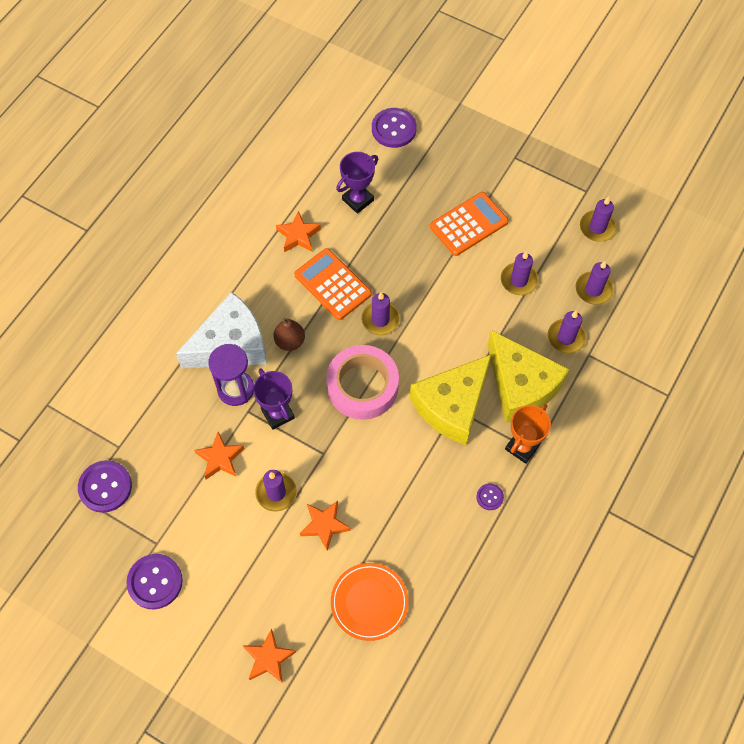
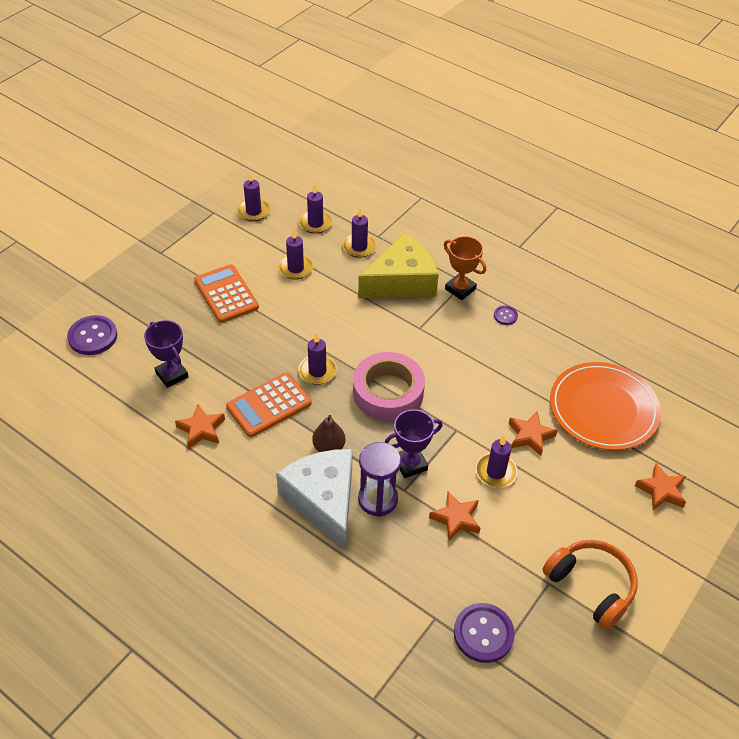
camera: 85 degrees left, 15 degrees down
(155, 582) = (591, 586): purple button -> orange headphones
(369, 602) = (603, 409): orange plate -> orange plate, size x1.54
(452, 406) = (416, 329): yellow cheese -> none

